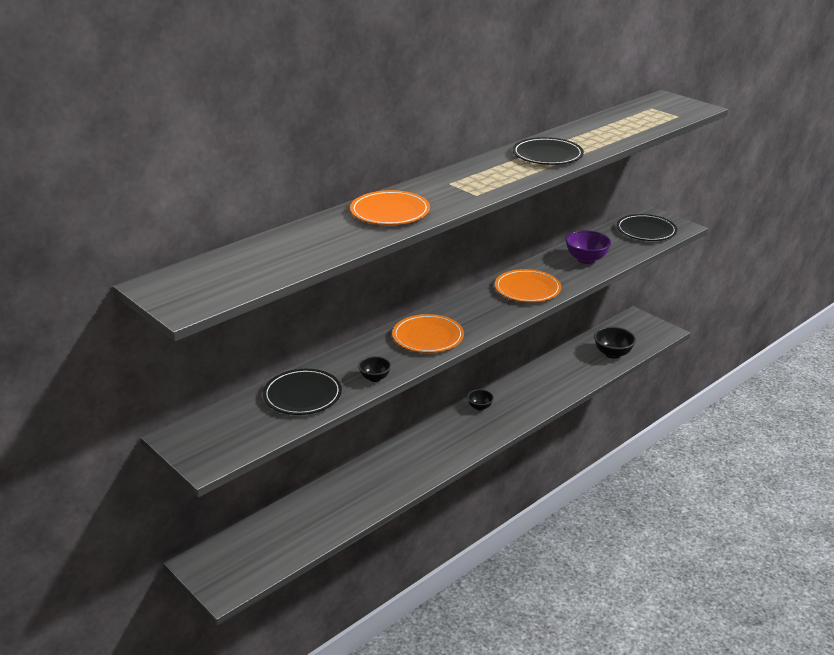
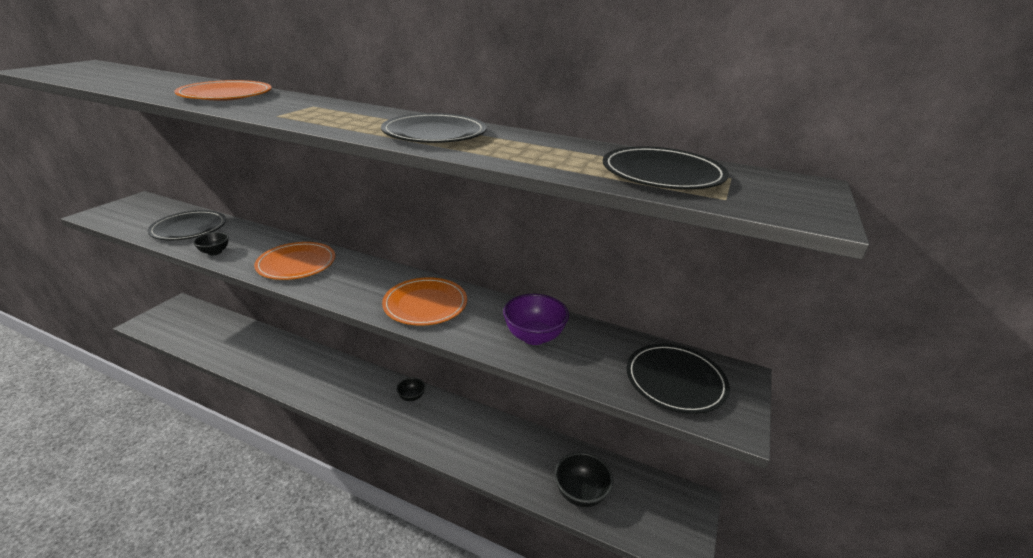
camera: 65 degrees right, 0 degrees up
(642, 119) = (662, 174): none -> black plate

